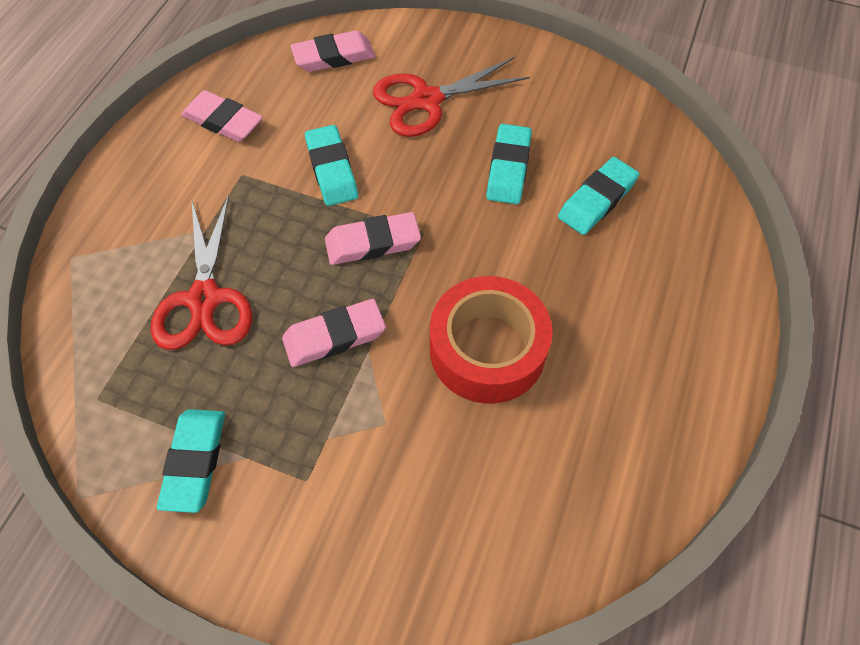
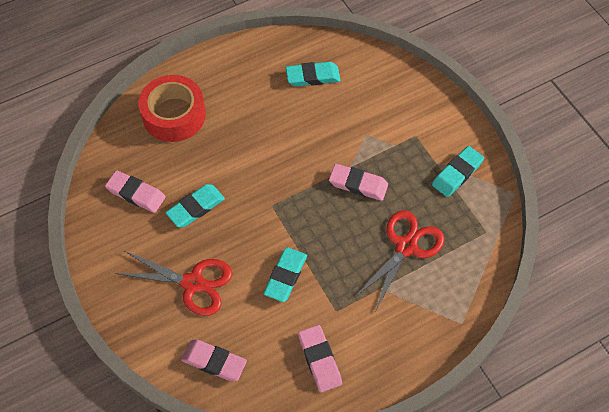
camera: 140 degrees left, 0 degrees up
(373, 243) = (301, 217): pink eraser -> pink eraser (136, 194)
(487, 349) = (297, 132): red tape -> red tape (174, 115)
(597, 200) = (174, 160): turquoise eraser -> turquoise eraser (313, 76)

